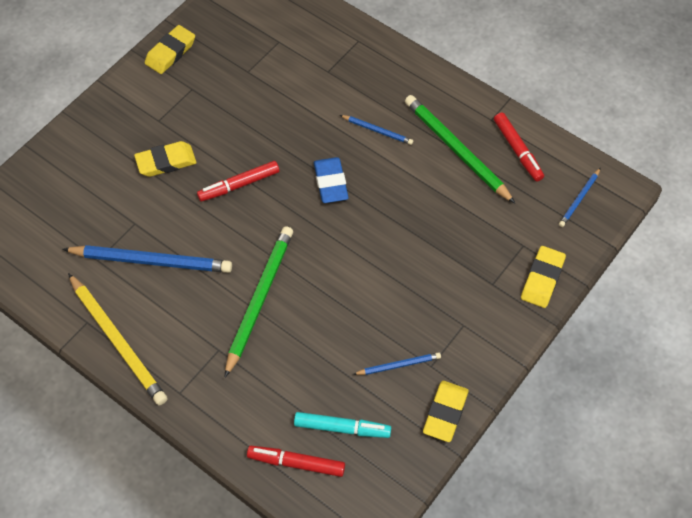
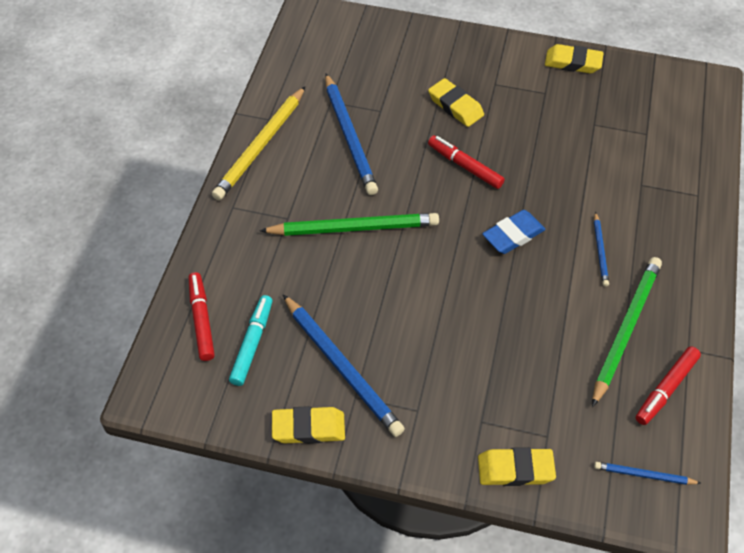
camera: 65 degrees right, 5 degrees down
(342, 428) = (252, 343): turquoise marker -> turquoise marker turned 150 degrees counterclockwise
(398, 365) = (341, 367): blue pencil -> blue pencil, size x2.00

